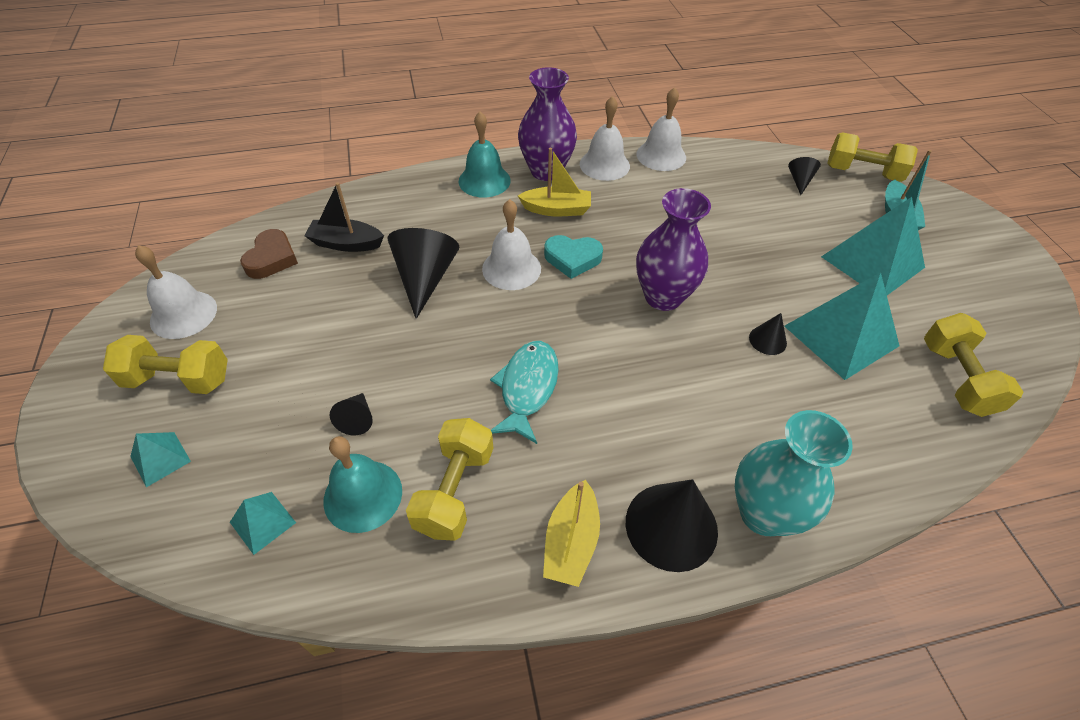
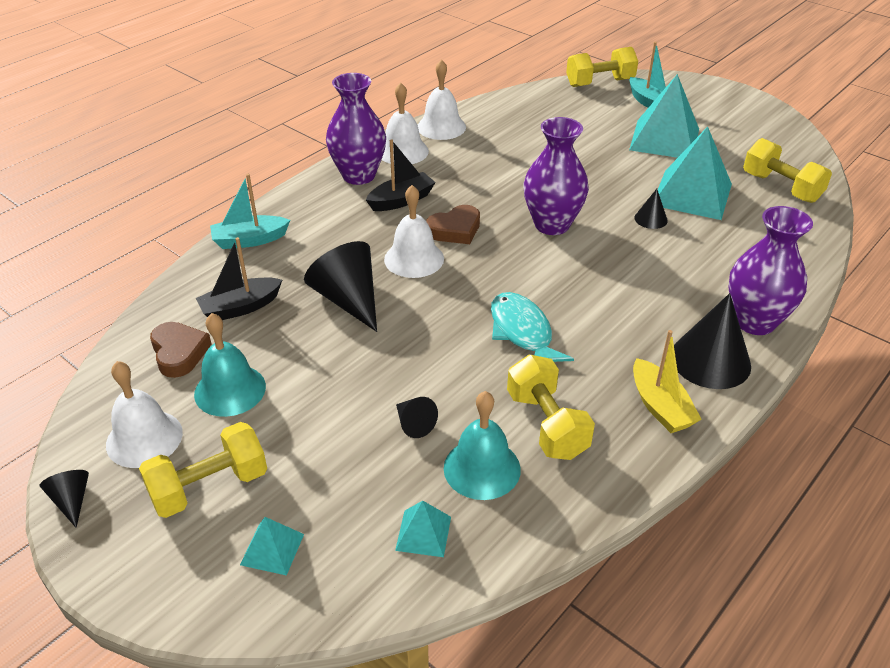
camera: 35 degrees left, 10 degrees down
(410, 190) = (250, 240): none -> turquoise boat
(484, 180) = (312, 205): turquoise bell -> turquoise bell (230, 390)
(556, 209) = (401, 200): yellow boat -> black boat
(572, 259) = (455, 230): turquoise heart -> brown heart
(763, 513) = (754, 321): turquoise vase -> purple vase
(799, 181) = (563, 105): black cone -> black cone (71, 500)

